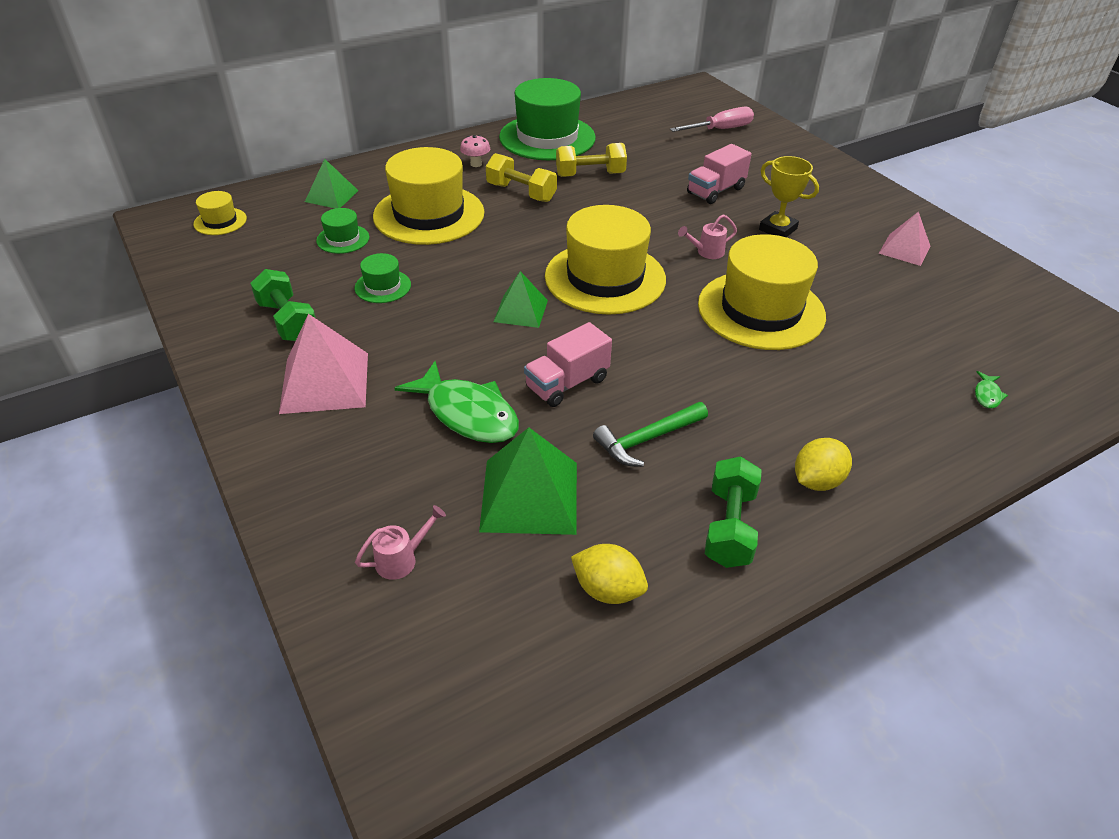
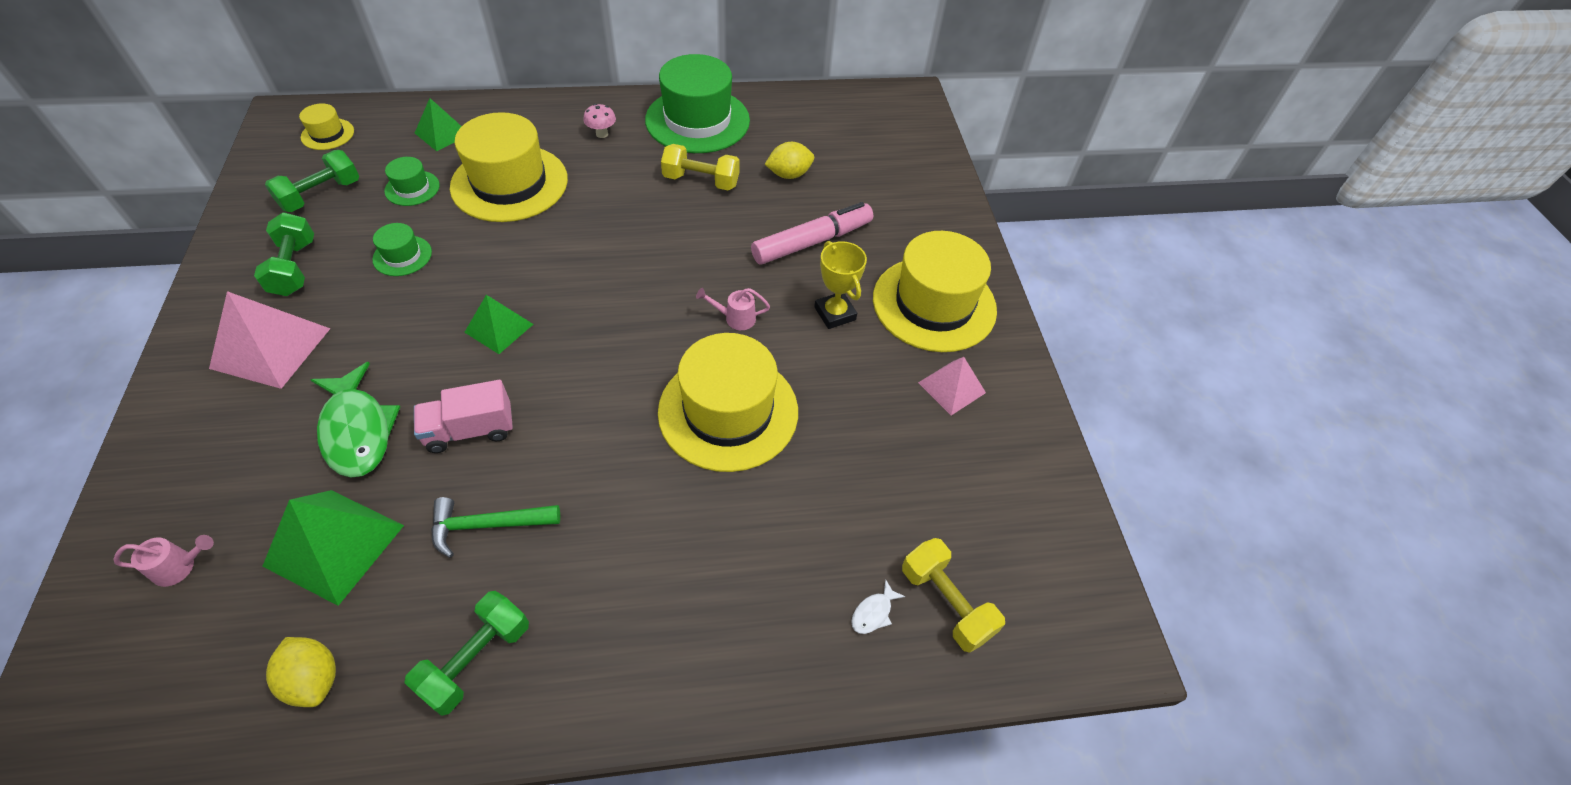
camera: 20 degrees right, 10 degrees up
(259, 265) = (321, 195): none -> green dumbbell
(521, 193) = (616, 183): yellow dumbbell -> yellow dumbbell (946, 603)
(605, 278) = (609, 316): yellow hat -> yellow hat (934, 304)
(715, 191) = (811, 242): pink truck -> pink marker
(720, 129) = (886, 161): pink screwdriver -> none
(817, 481) = (603, 643): yellow lemon -> yellow lemon (789, 174)
(987, 395) = (873, 612): green fish -> white fish

